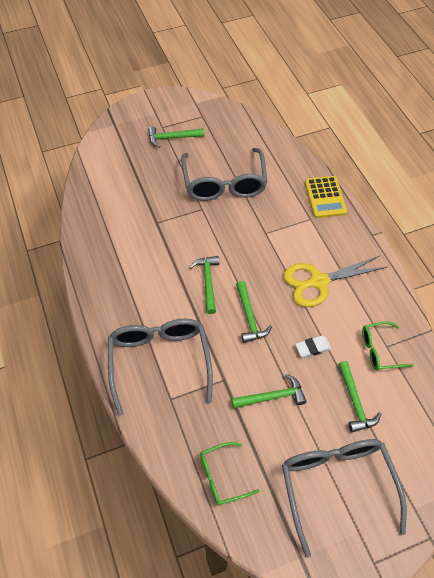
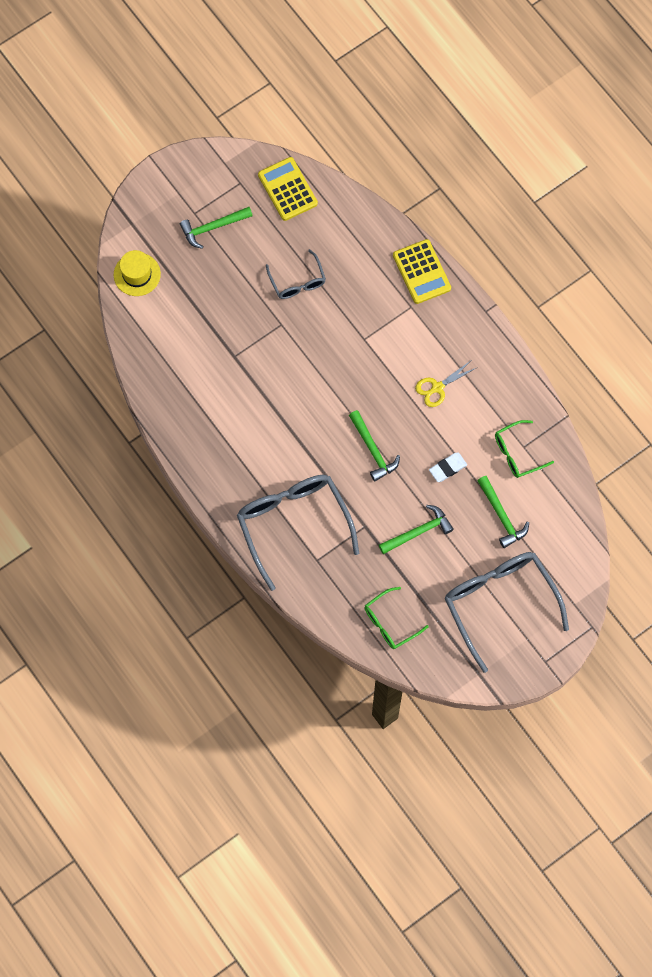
camera: 15 degrees left, 15 degrees up
(104, 154) = (137, 274): none -> yellow hat
(208, 282) = (316, 419): green hammer -> none
(224, 184) = (297, 282): grey glasses -> grey glasses, size x0.52
(236, 126) = (287, 189): none -> yellow calculator
(318, 281) = (437, 387): yellow scissors -> yellow scissors, size x0.55

